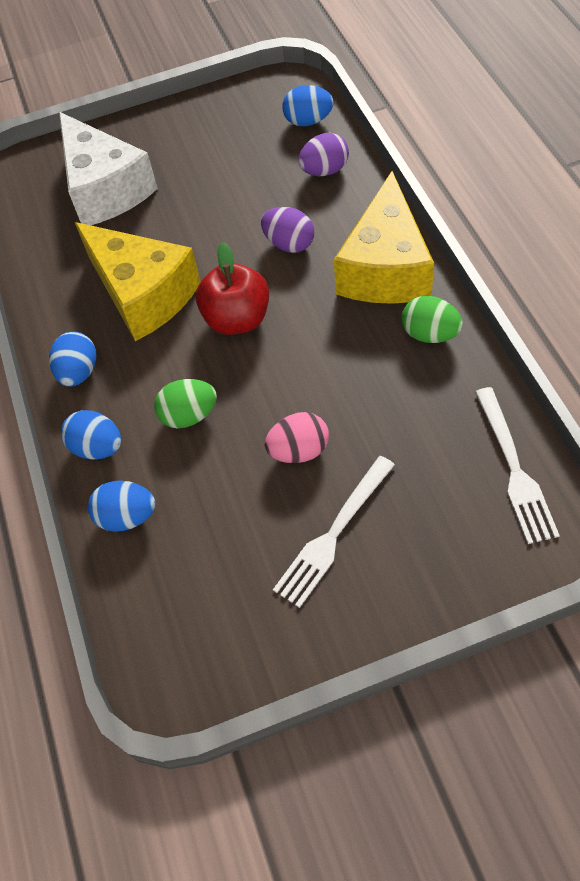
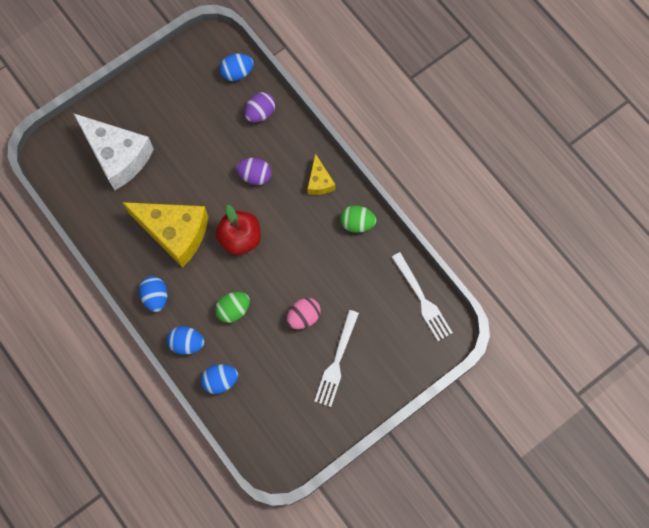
camera: 25 degrees left, 15 degrees up
(385, 268) = (319, 181): yellow cheese -> yellow cheese, size x0.48

